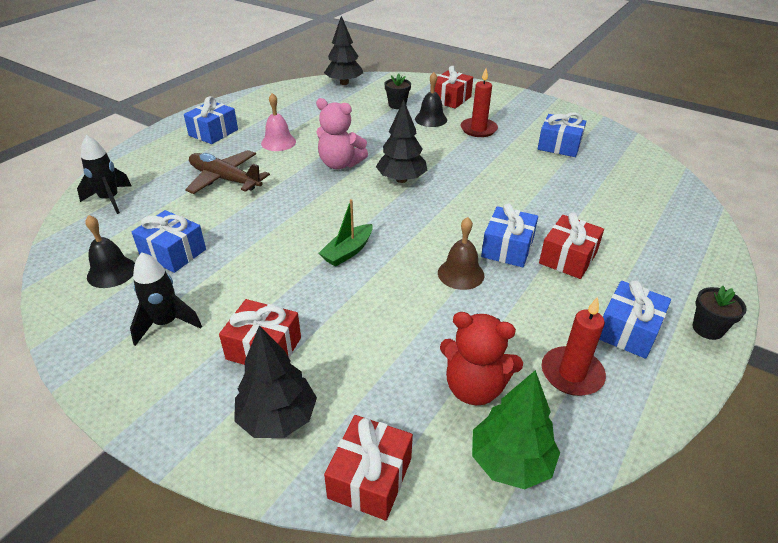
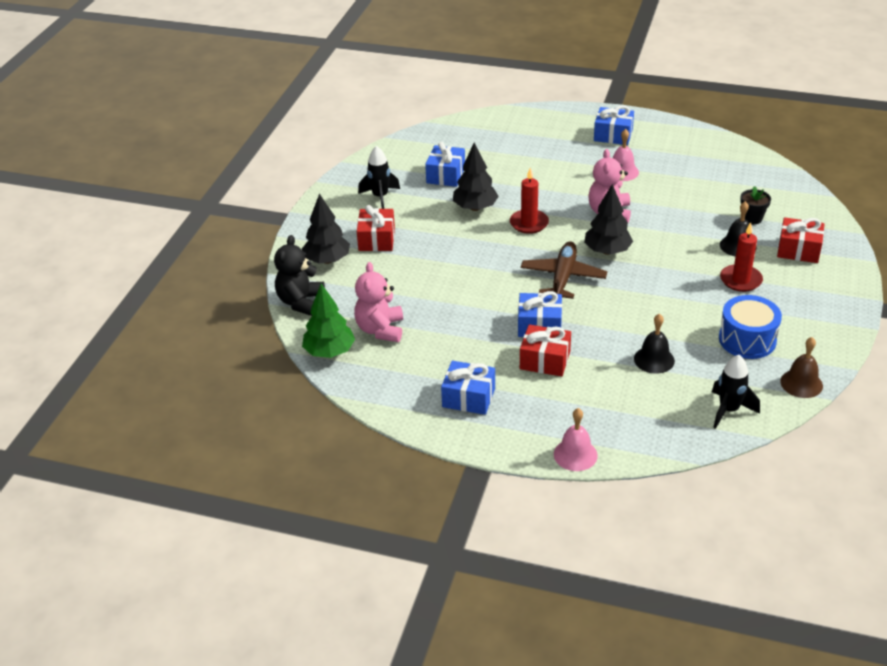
camera: 75 degrees right, 0 degrees up
(110, 200) = (488, 128): black rocket -> black rocket (729, 410)
(111, 272) = (414, 160): black bell -> black bell (654, 359)
(224, 179) = (546, 165): brown plane -> brown plane (563, 277)
(344, 83) = (774, 174): black tree -> black tree (475, 207)
(348, 251) = (489, 247): green boat -> none
(370, 478) = (301, 302): red gift -> black teddy bear
(461, 274) = (492, 306): brown bell -> brown bell (801, 383)
(474, 387) = (380, 330): red teddy bear -> pink teddy bear
(559, 146) = (747, 340): blue gift -> blue drum
(572, 374) = (411, 371): red candle -> red candle (529, 223)
(707, 329) = (492, 441): black flower pot -> none
(722, 273) = (575, 454): none -> pink bell

